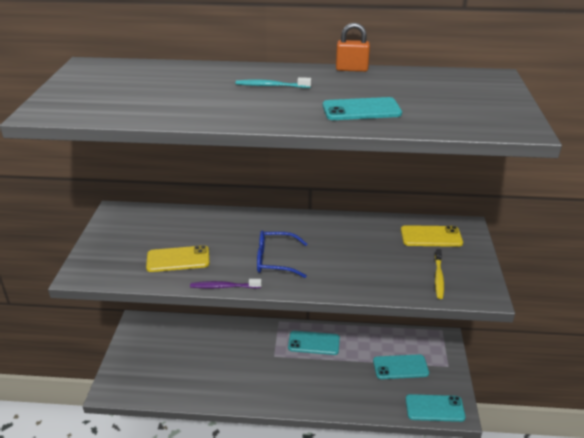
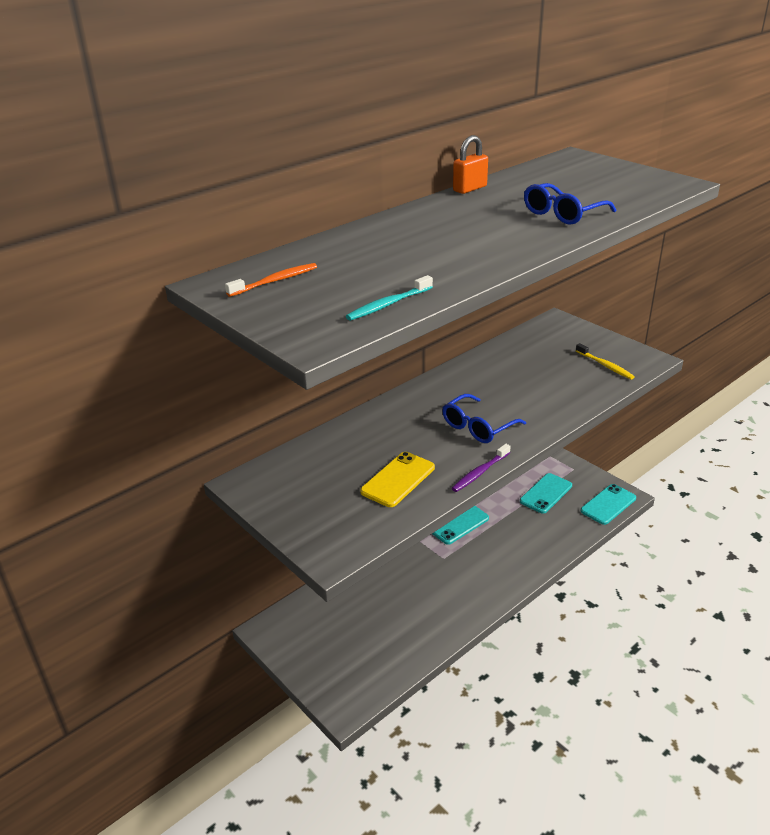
camera: 45 degrees left, 0 degrees up
(110, 75) = (275, 281): none -> orange toothbrush
(271, 86) = (449, 226): turquoise toothbrush -> turquoise toothbrush (388, 304)
(361, 110) = (562, 214): turquoise phone -> blue glasses
(431, 236) = (549, 341): yellow phone -> none

